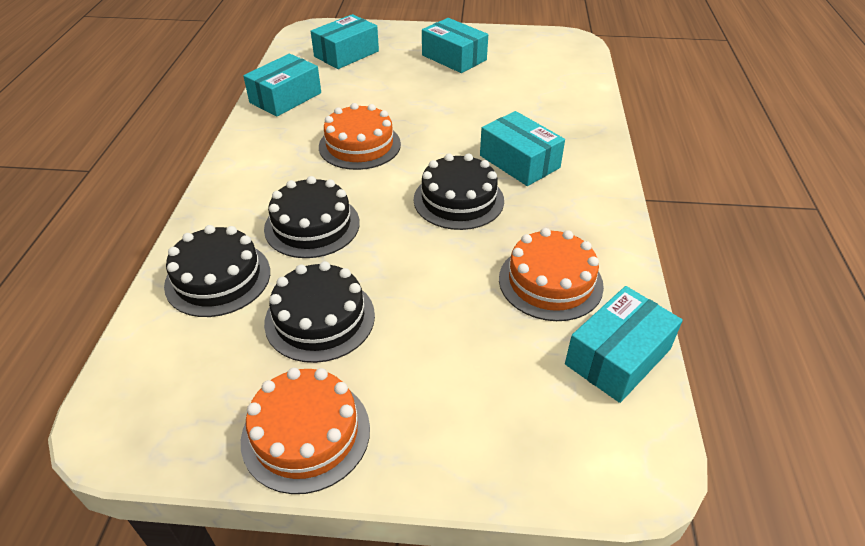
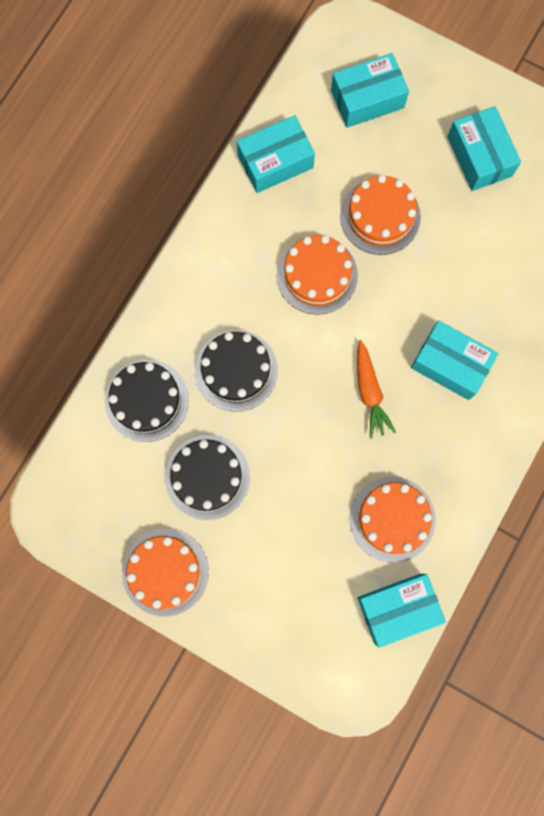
camera: 25 degrees right, 35 degrees up
(395, 102) = (380, 216): none -> orange cake
(458, 200) = (369, 392): black cake -> orange carrot
(519, 161) = (450, 364): turquoise box -> turquoise box turned 45 degrees counterclockwise

